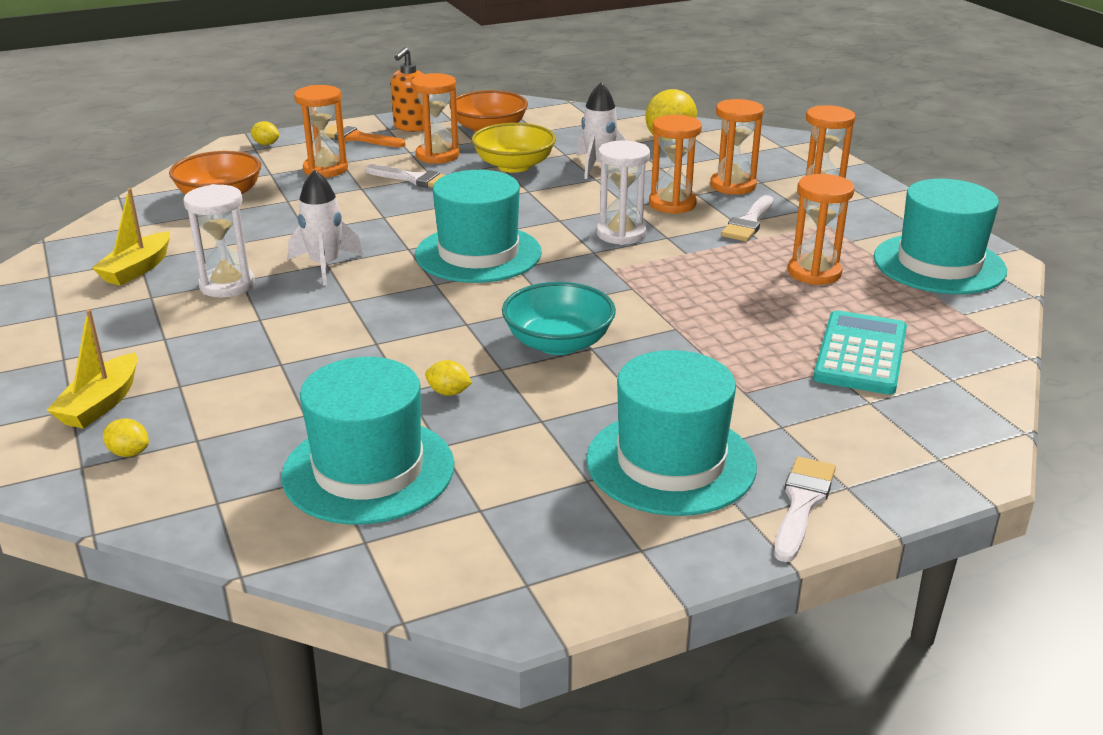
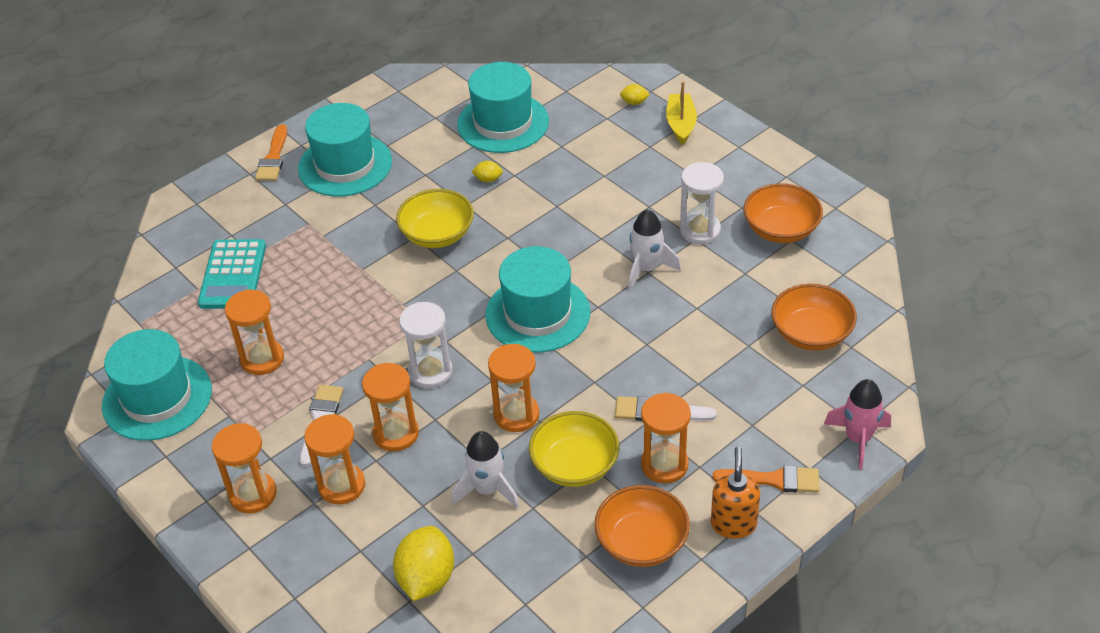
camera: 165 degrees right, 15 degrees up
(137, 269) = (781, 229): yellow boat -> orange bowl
(266, 144) = (858, 439): yellow lemon -> pink rocket
(325, 169) = (756, 406): orange hourglass -> orange hourglass (516, 414)
(558, 343) = (437, 234): turquoise bowl -> yellow bowl
(802, 504) = (273, 158): white brush -> orange brush

